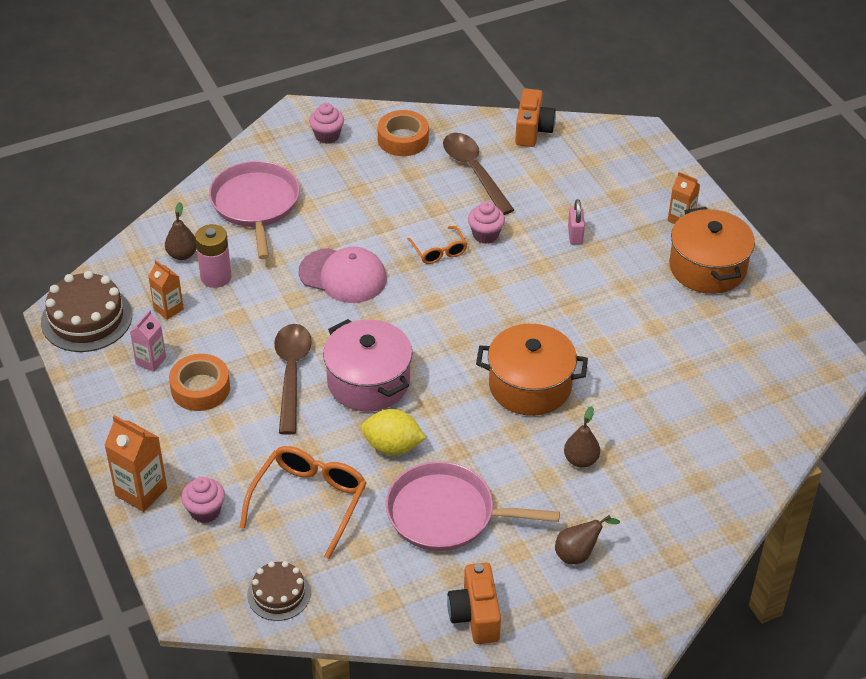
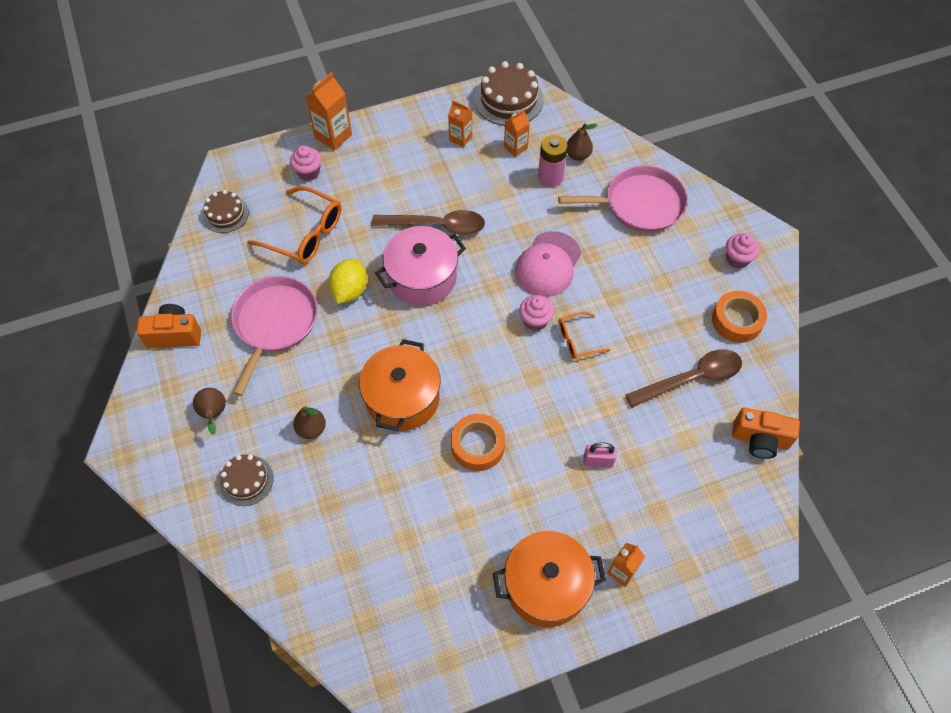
camera: 95 degrees right, 15 degrees up
(151, 361) = (460, 138): pink carton -> orange carton
(200, 388) = (428, 168): orange tape -> orange tape (477, 445)
(485, 235) = (599, 380): pink cupcake -> pink cupcake (535, 320)
(653, 509) = (246, 480): none -> brown cake

